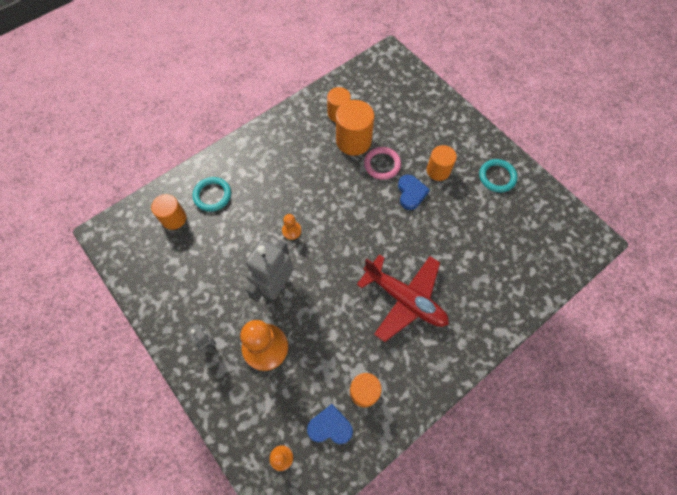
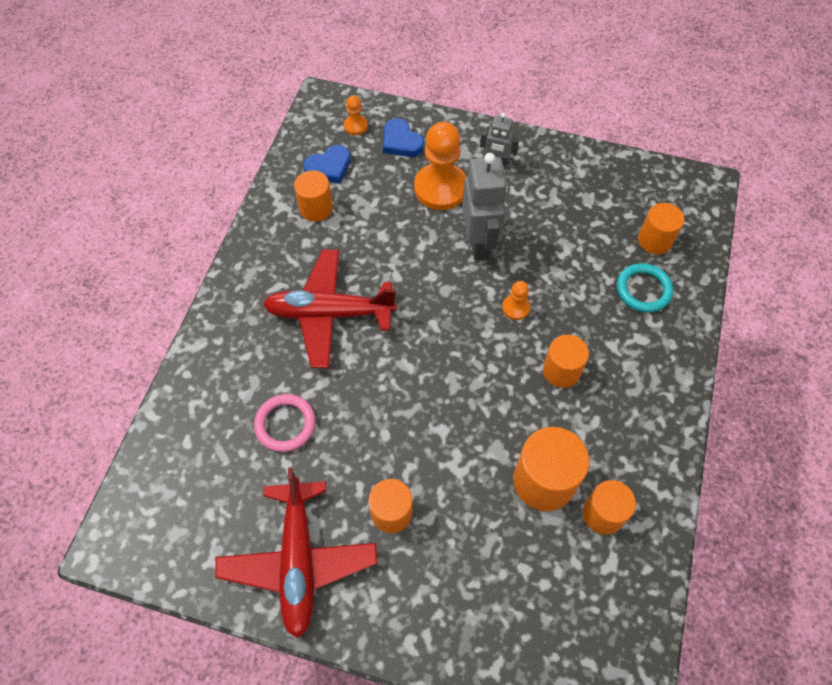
camera: 145 degrees right, 5 degrees down
(299, 182) = (561, 371): none -> orange cylinder
(382, 164) = (476, 469): pink ring -> pink ring (285, 424)
(411, 193) = (407, 451): blue heart -> blue heart (401, 142)
(497, 177) = (298, 561): turquoise ring -> red plane

